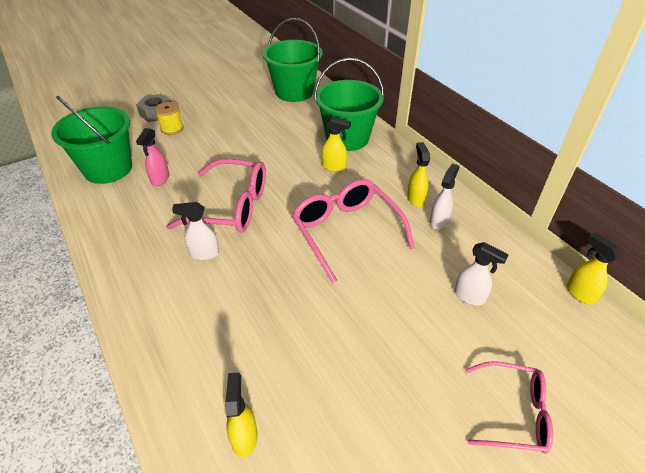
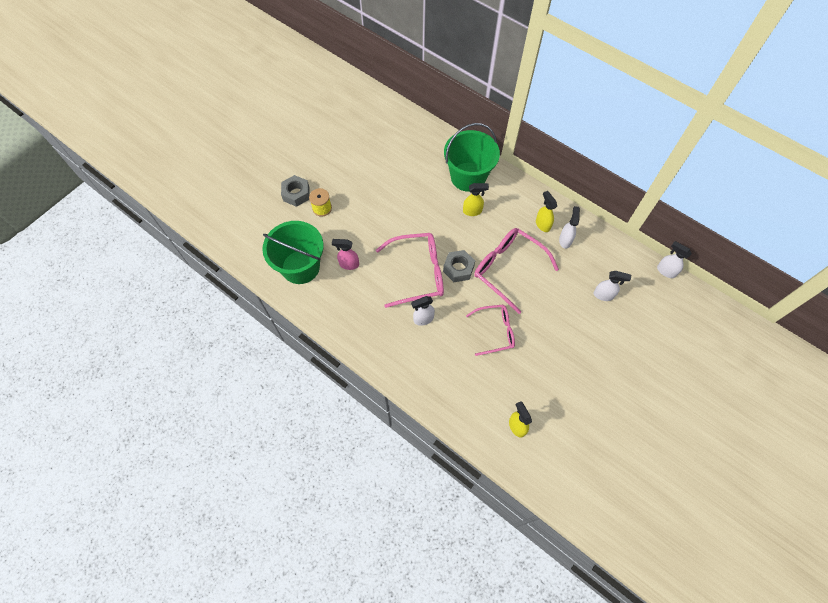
camera: 20 degrees left, 20 degrees up
(160, 179) = (349, 264): pink spray bottle -> pink spray bottle turned 105 degrees clockwise
(283, 215) = (458, 268): none -> grey nut
(294, 92) = (398, 133): green bucket -> none
(514, 413) = (648, 362): pink glasses -> pink glasses (495, 331)
(579, 293) = (665, 271): yellow spray bottle -> white spray bottle

